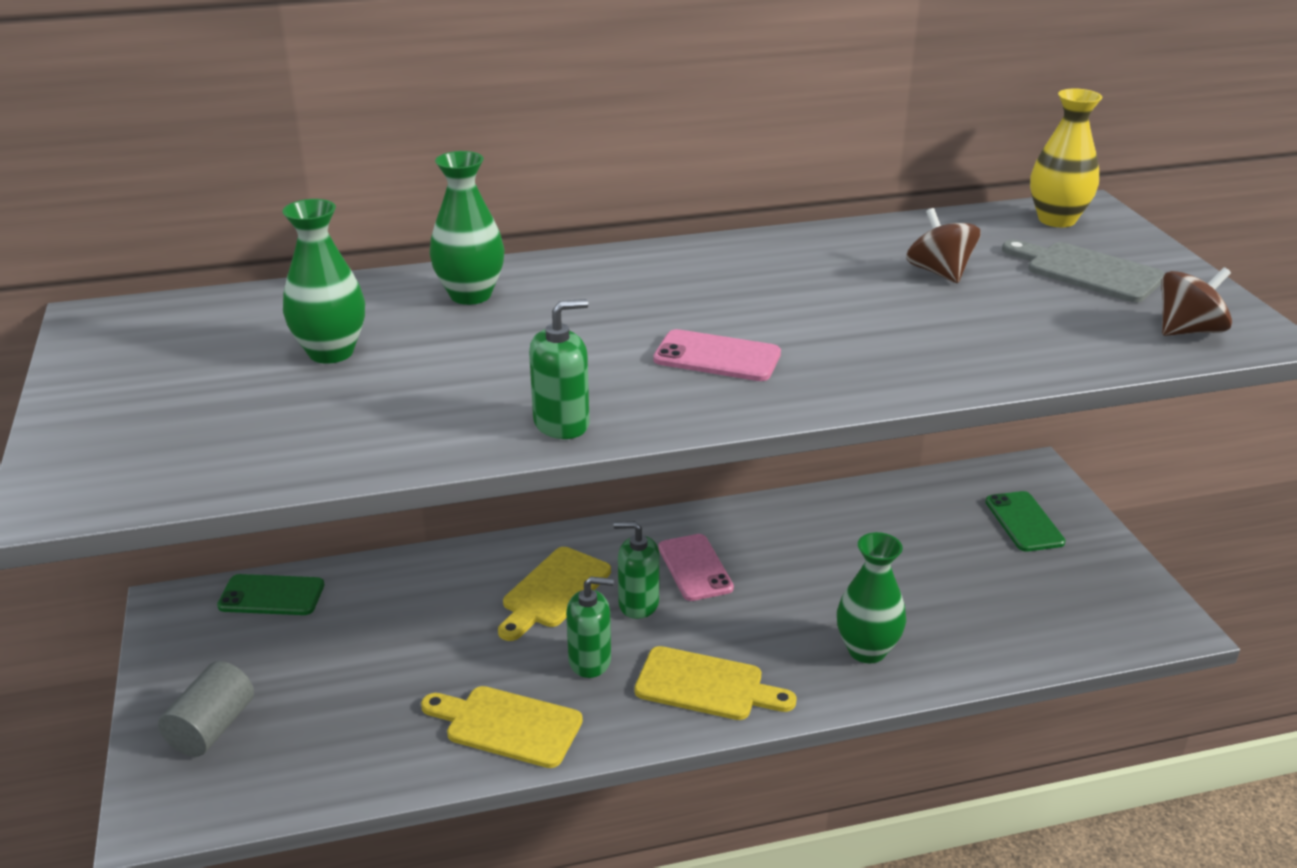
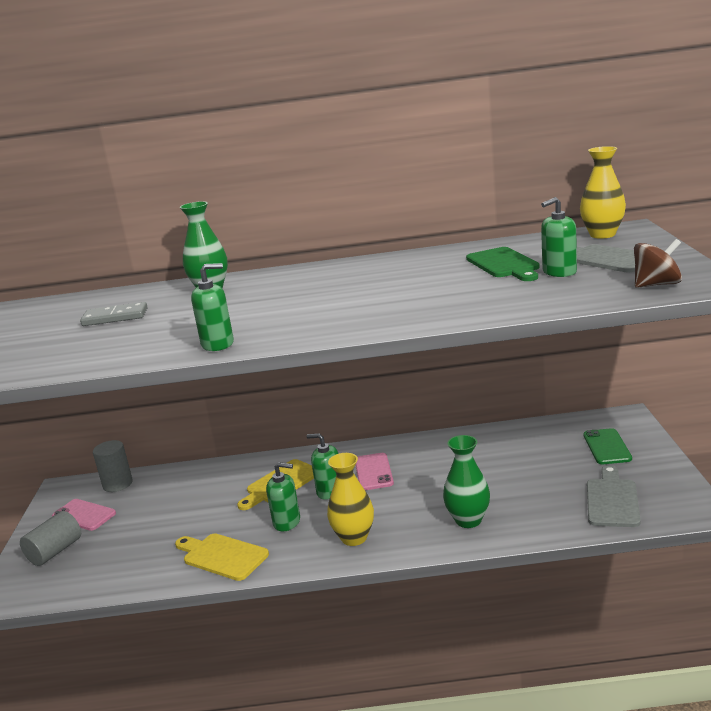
camera: 15 degrees right, 10 degrees down
(271, 596) = (117, 484): green phone -> grey cylinder
(331, 352) = (115, 317): green vase -> grey domino
(706, 685) = (354, 538): yellow cutting board -> yellow vase
(717, 357) = (333, 310): pink phone -> pink phone (84, 515)
(939, 272) = (504, 264): brown spinning top -> green cutting board
(1032, 295) = (559, 272): none -> green soap dispenser
(1058, 611) = (612, 500): none -> grey cutting board

